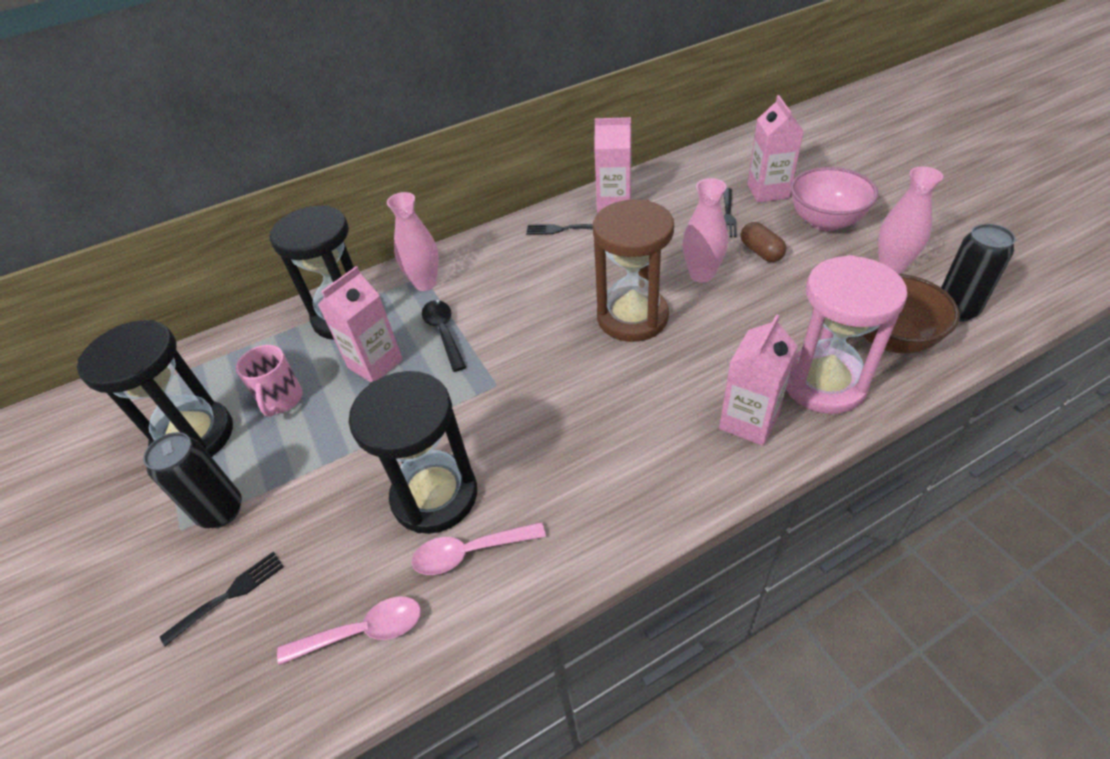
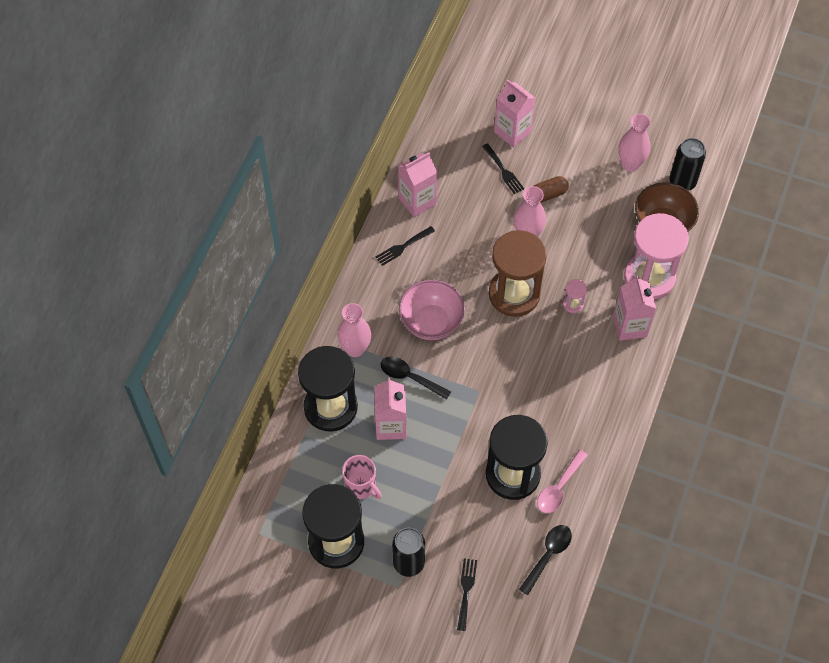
camera: 45 degrees left, 15 degrees up
(363, 631) = (548, 555): pink spoon -> black spoon
(693, 360) = (573, 304): none -> pink hourglass
(761, 252) = (548, 194): brown capsule -> brown capsule turned 45 degrees counterclockwise
(825, 221) = (568, 143): pink bowl -> pink bowl (431, 322)

